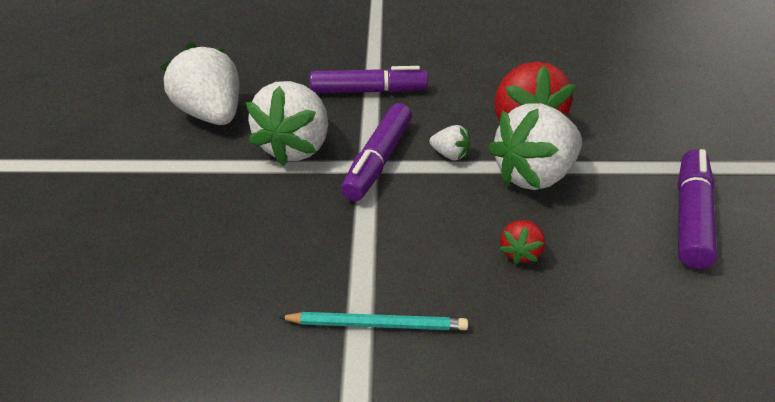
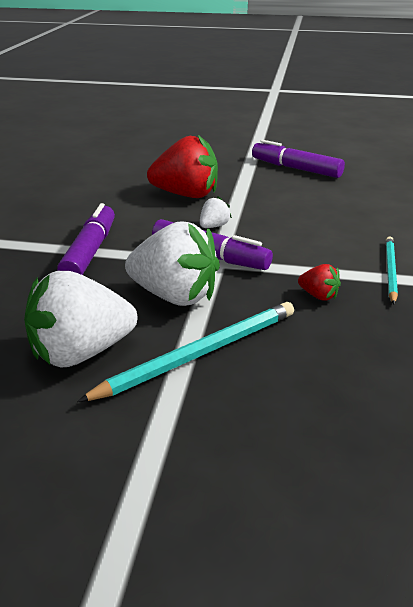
camera: 80 degrees left, 10 degrees down
(204, 173) = (200, 353): none -> turquoise pencil
(519, 251) = (325, 218): red strawberry -> red strawberry (318, 296)
(532, 175) = (248, 202): white strawberry -> none

